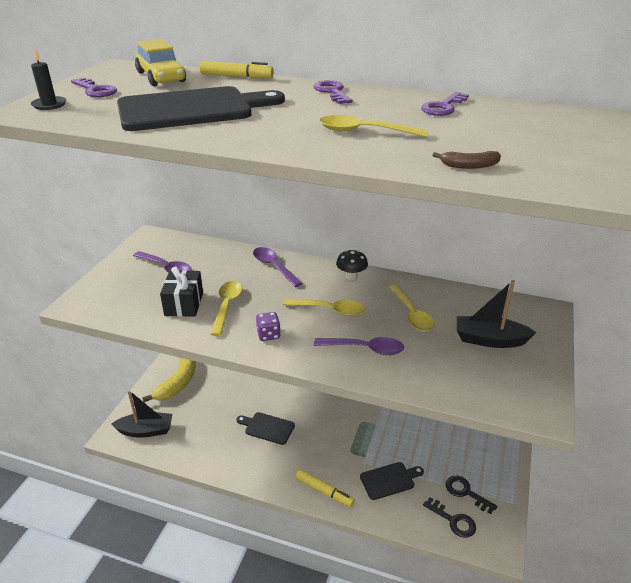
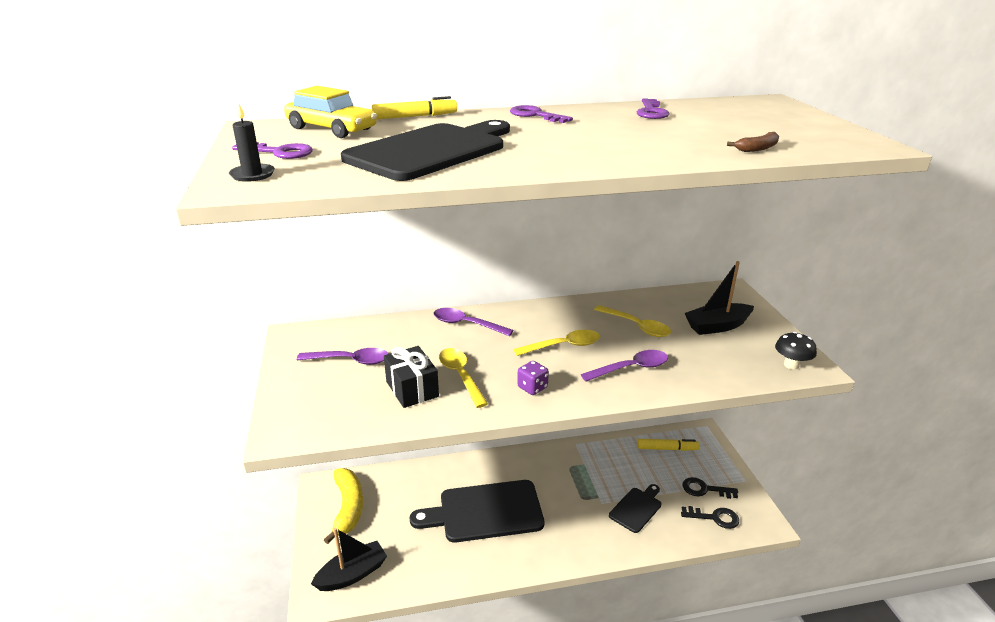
camera: 30 degrees left, 5 degrees down
(267, 428) = (485, 511): black cutting board -> black cutting board, size x1.91
(324, 491) = (589, 546): yellow marker -> yellow marker (667, 448)
(351, 276) = (550, 311): black mushroom -> black mushroom (791, 365)
(364, 131) = (629, 140): yellow spoon -> none

